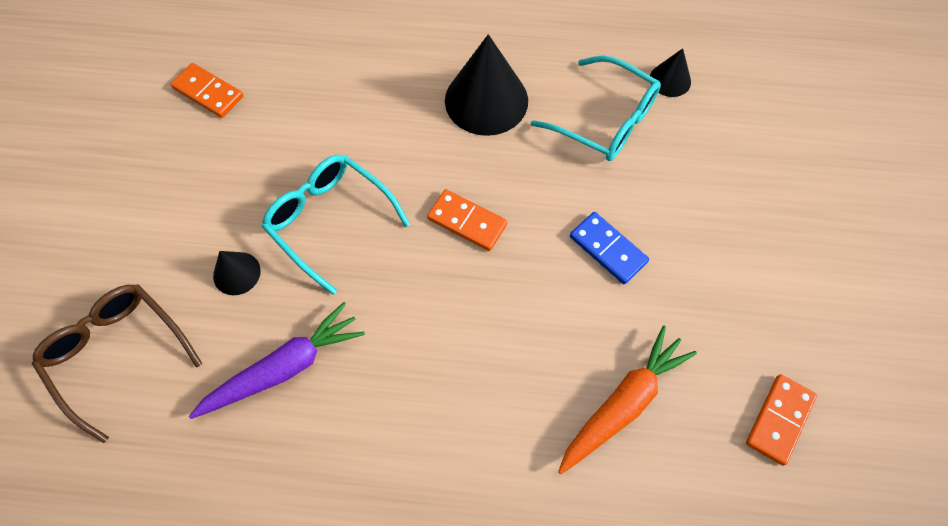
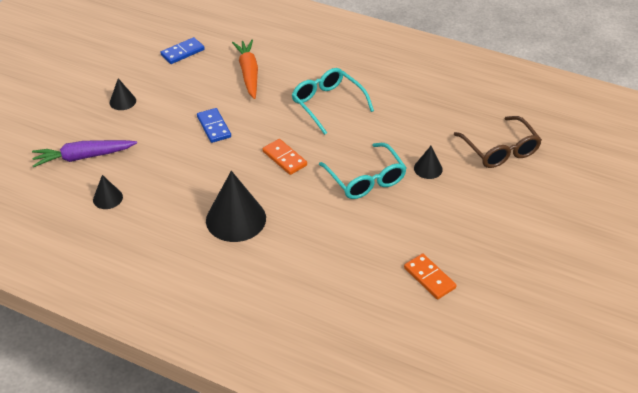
camera: 160 degrees left, 20 degrees down
(284, 368) = (410, 124): purple carrot -> purple carrot (83, 157)
(605, 120) = (167, 187): turquoise glasses -> turquoise glasses (327, 104)
(623, 403) = (248, 73): orange carrot -> orange carrot turned 105 degrees clockwise
(779, 420) = (182, 52): orange domino -> blue domino
(787, 255) = (122, 101): none -> black cone

